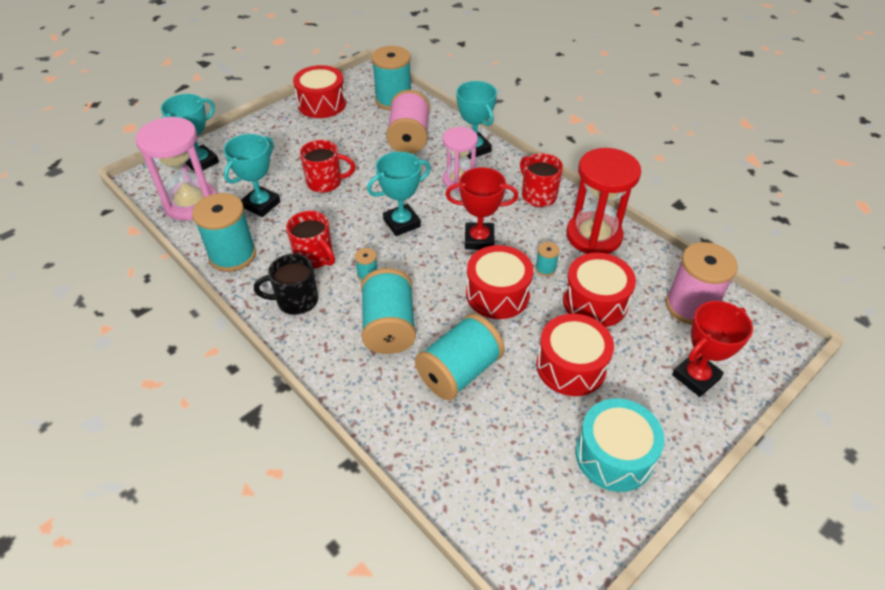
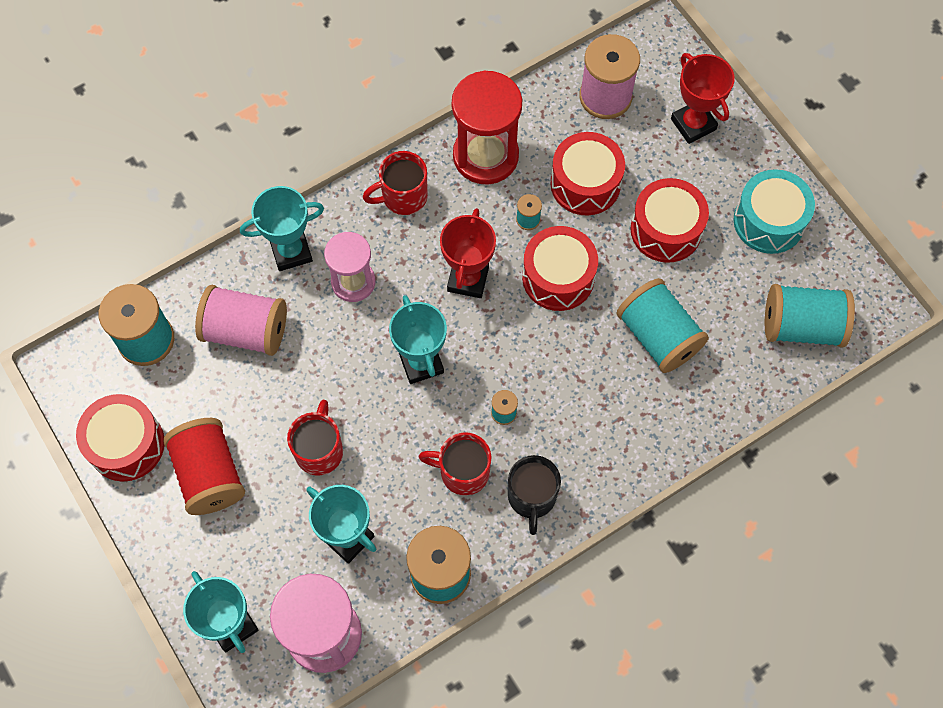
camera: 80 degrees left, 20 degrees up
(304, 138) = (209, 474): none -> red spool
(315, 257) = (462, 472): red mug -> red mug turned 135 degrees counterclockwise
(389, 326) = (587, 398): turquoise spool -> turquoise spool (801, 326)

